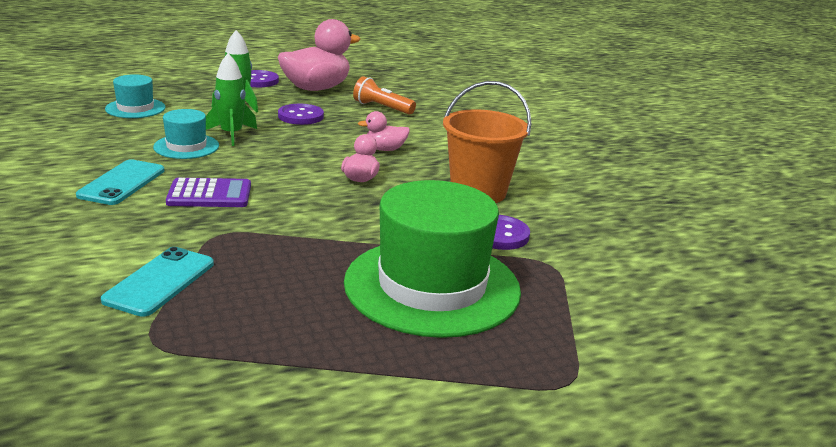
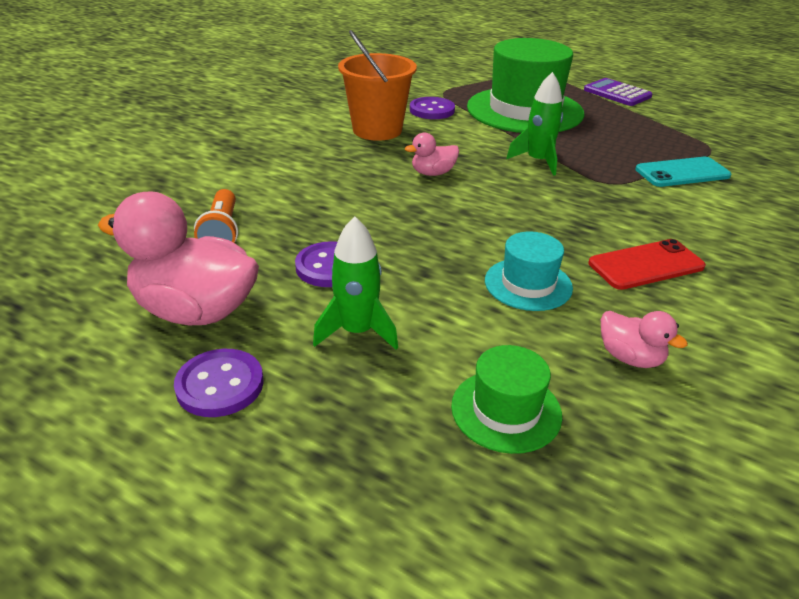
camera: 125 degrees left, 10 degrees up
(122, 183) = (646, 265): turquoise phone -> red phone
(135, 108) = (506, 410): turquoise hat -> green hat
(209, 194) = (576, 216): purple calculator -> purple calculator (617, 93)
(231, 134) = (454, 278): green rocket -> green rocket (538, 161)
(385, 149) = (351, 186): pink duck -> pink duck (630, 357)

